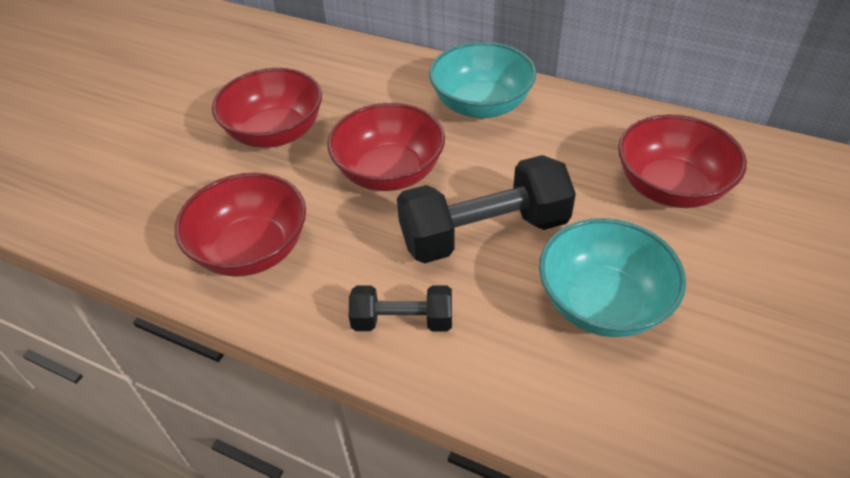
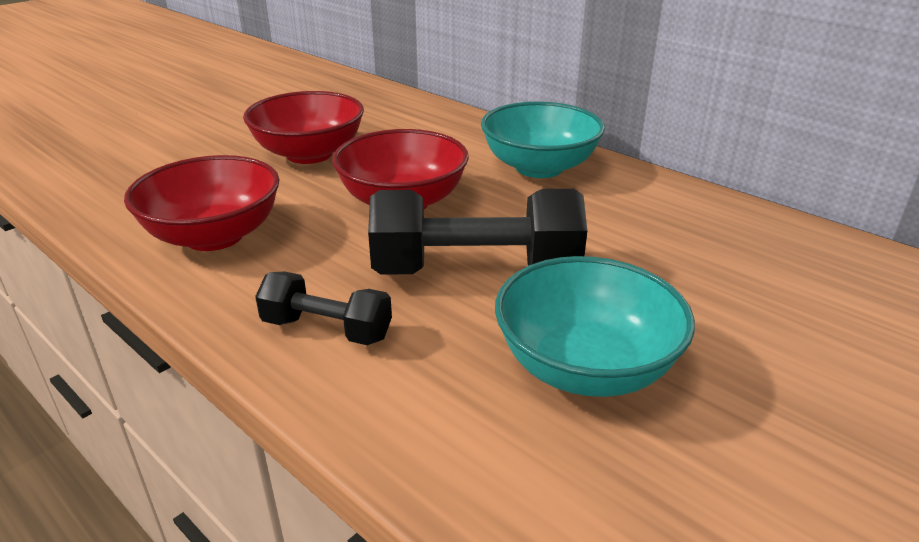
camera: 15 degrees right, 15 degrees down
(670, 187) = (734, 274): red bowl -> none

